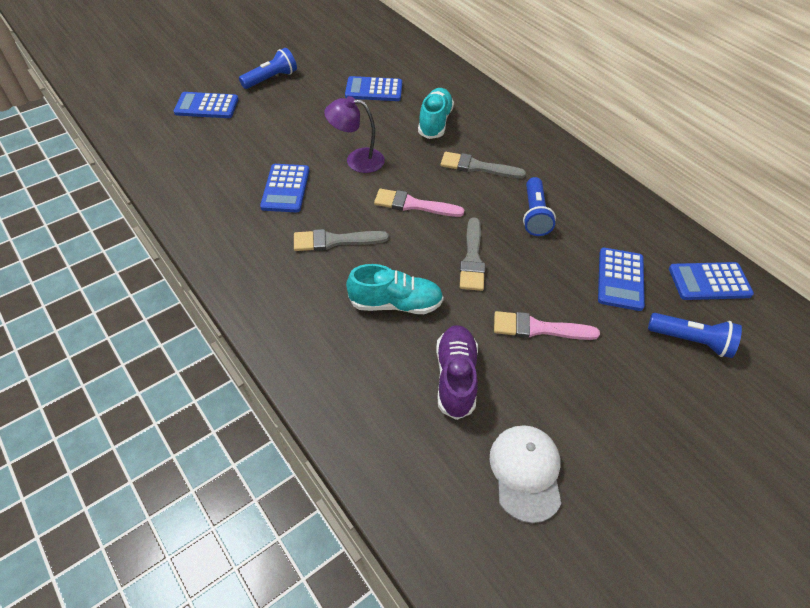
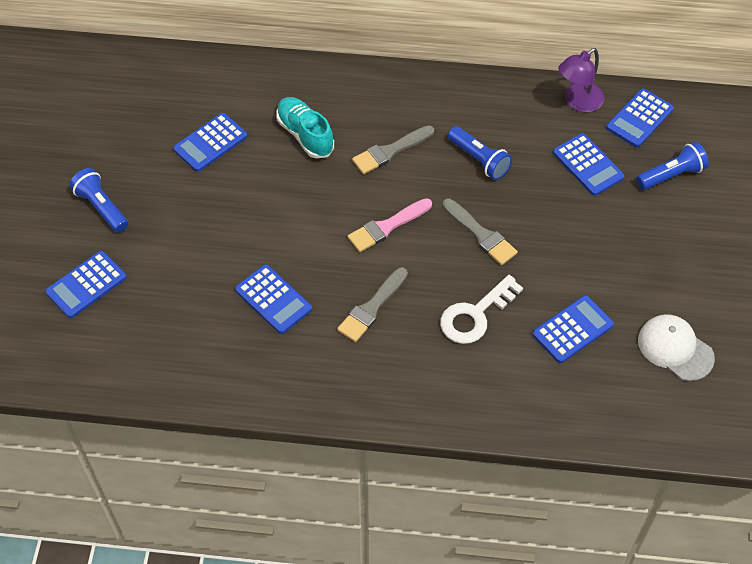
camera: 45 degrees left, 5 degrees up
(271, 79) = (101, 207): blue flashlight -> blue flashlight turned 45 degrees counterclockwise
(357, 160) = (292, 225): purple lamp -> purple lamp (578, 102)
(395, 303) = (475, 315): turquoise shoe -> white key
(455, 377) = (572, 330): purple shoe -> blue calculator
(538, 328) = (580, 249): pink brush -> none

